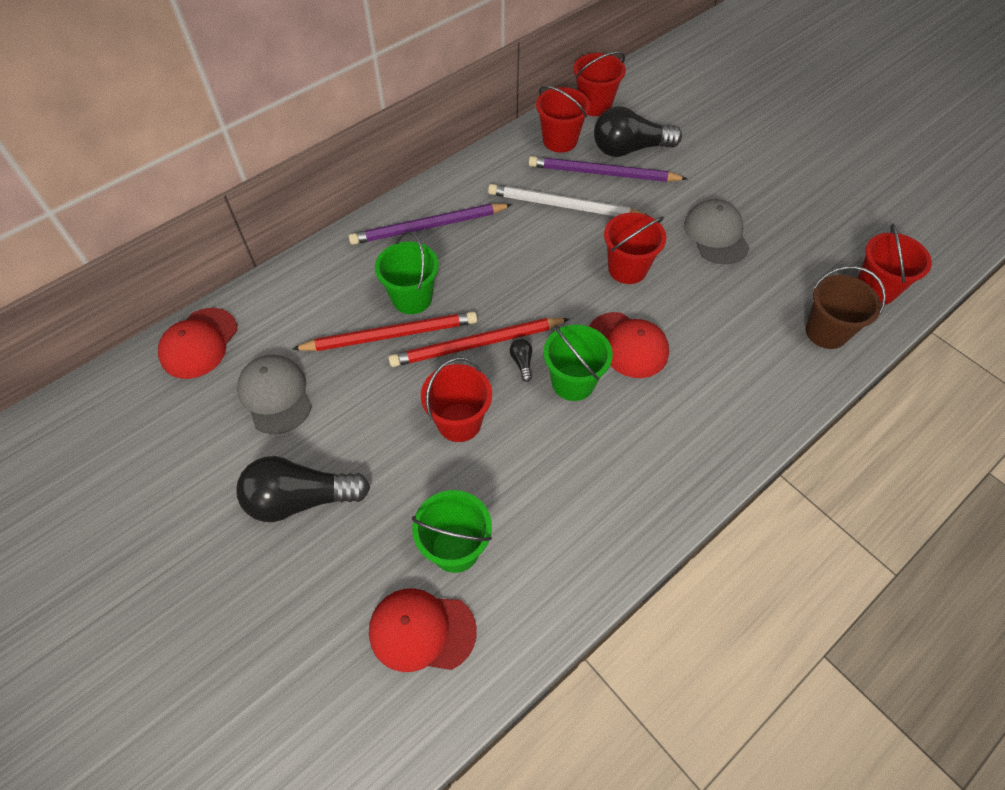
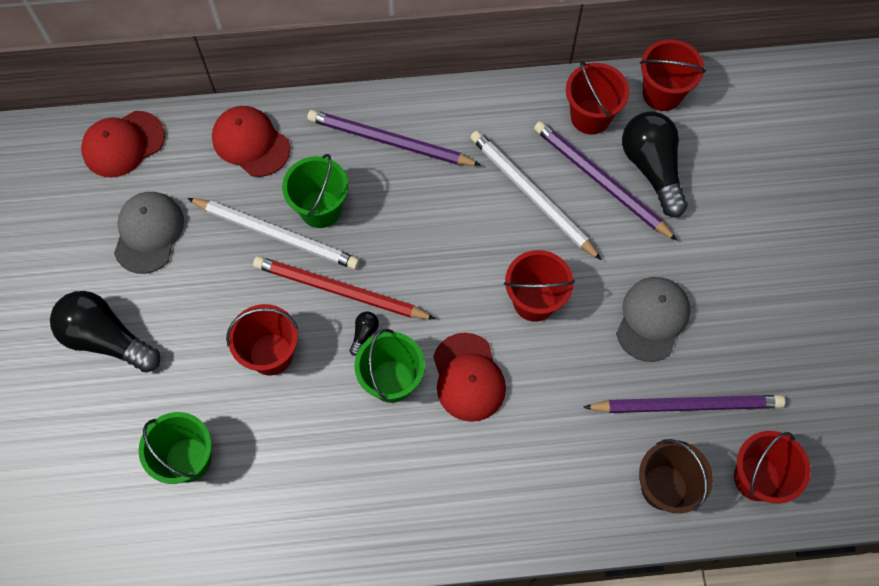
camera: 35 degrees right, 10 degrees up
(390, 335) = (276, 234): red pencil -> white pencil
(421, 631) = (117, 506): red cap -> red cap (250, 143)
(629, 149) = (652, 168): black light bulb -> black light bulb turned 45 degrees clockwise
(789, 273) = (686, 405): none -> purple pencil

